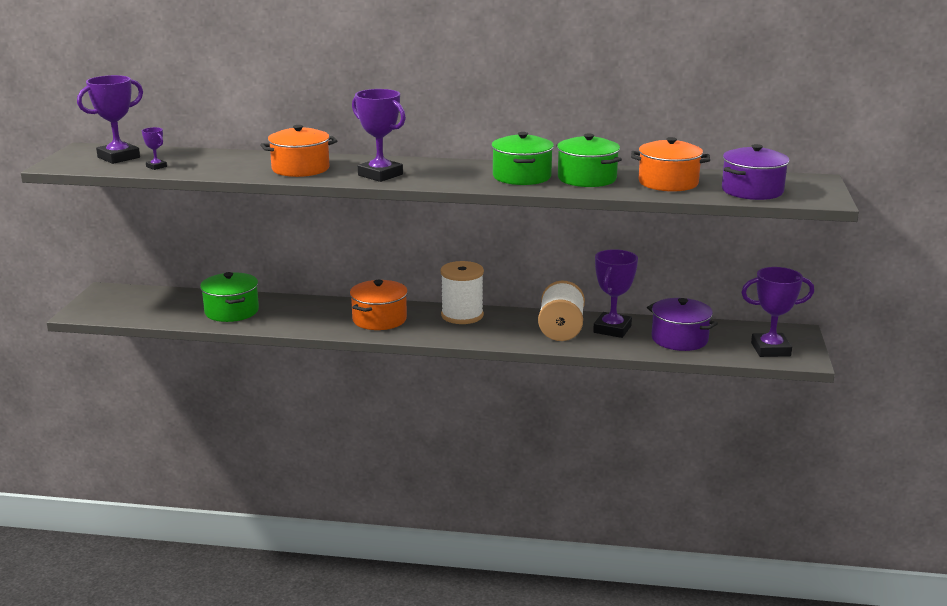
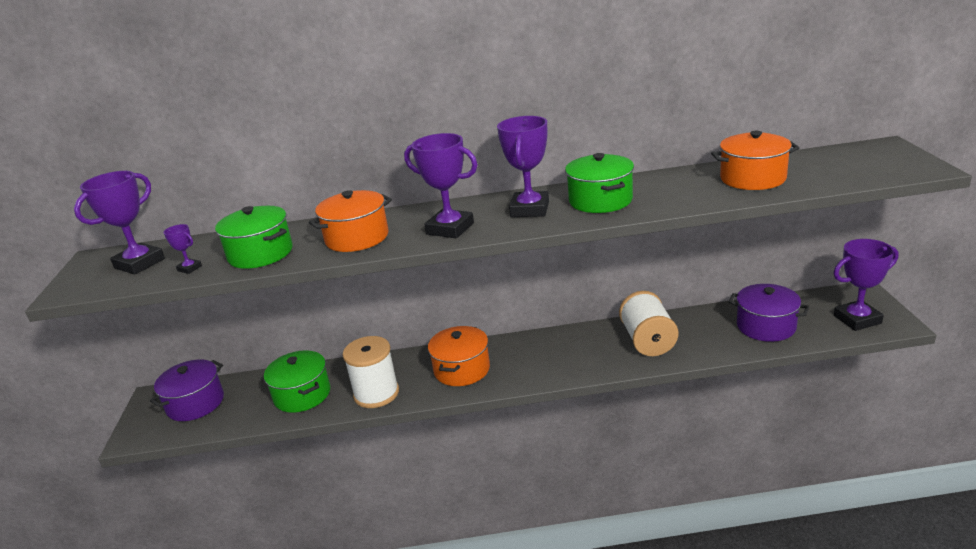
camera: 10 degrees left, 5 degrees up
(462, 315) = (541, 345): white spool -> white spool (376, 394)
(587, 179) = (668, 190): green pot -> green pot (260, 254)
(612, 329) = (695, 329): purple trophy -> purple trophy (529, 209)
(752, 191) = (843, 172): purple pot -> purple pot (195, 403)

